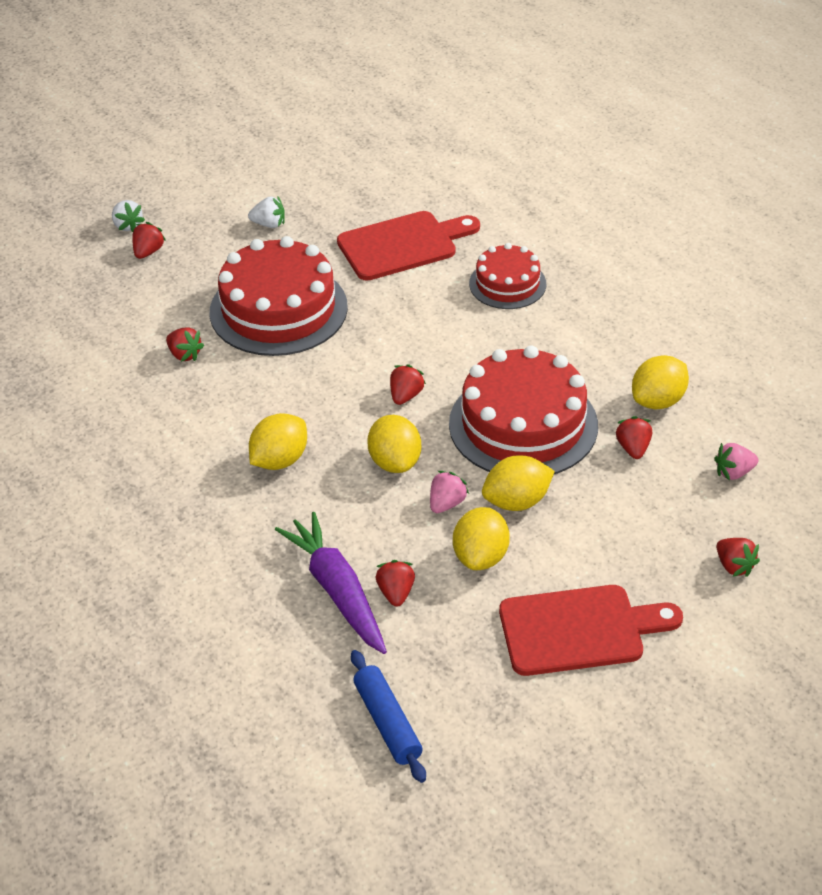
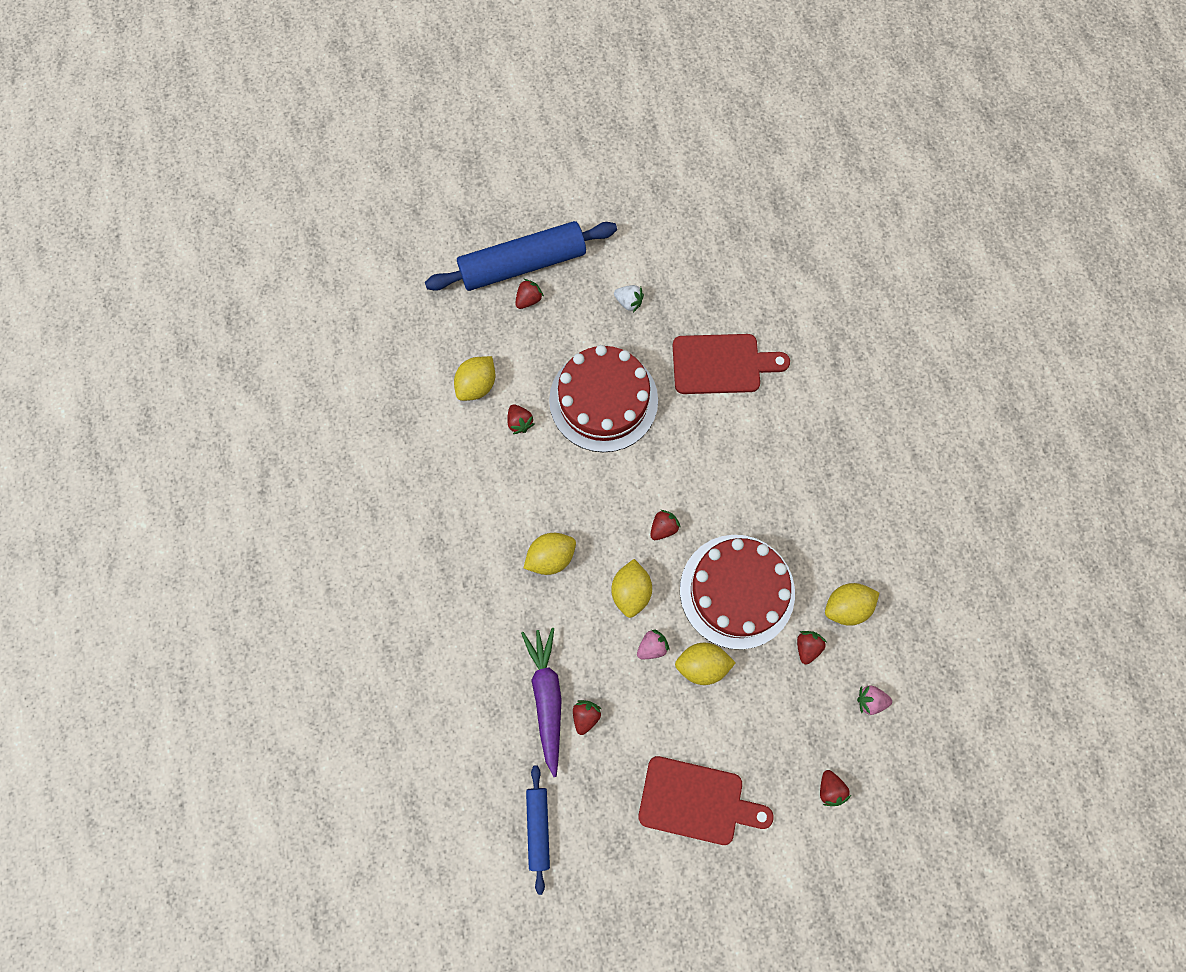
camera: 20 degrees right, 30 degrees up
(127, 226) = (522, 264): white strawberry -> blue rolling pin
(480, 557) = (656, 707): yellow lemon -> yellow lemon (477, 385)
(507, 284) = (784, 438): red cake -> none

